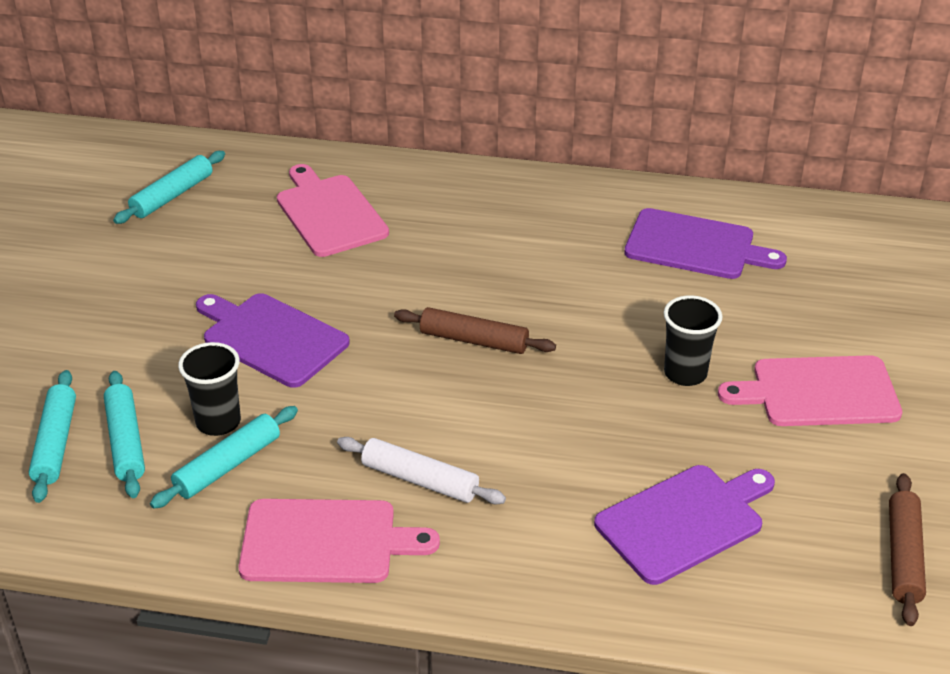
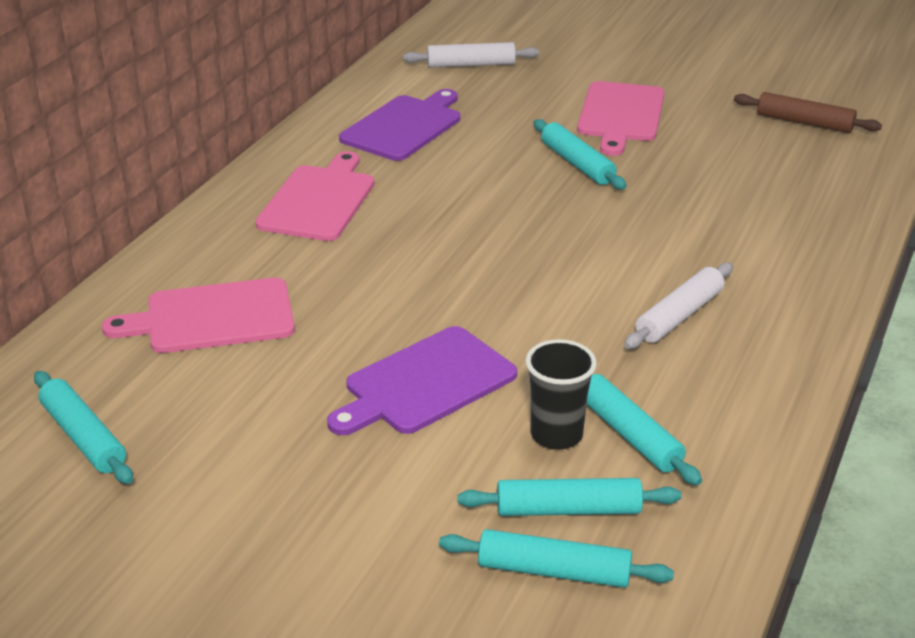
camera: 75 degrees left, 5 degrees down
(325, 542) = (753, 381): pink cutting board -> pink cutting board (319, 201)
(474, 340) = (487, 257): brown rolling pin -> none
(684, 521) = (756, 197): purple cutting board -> none
(685, 373) = (577, 163): black cup -> turquoise rolling pin
(866, 264) = (471, 64): none -> white rolling pin

